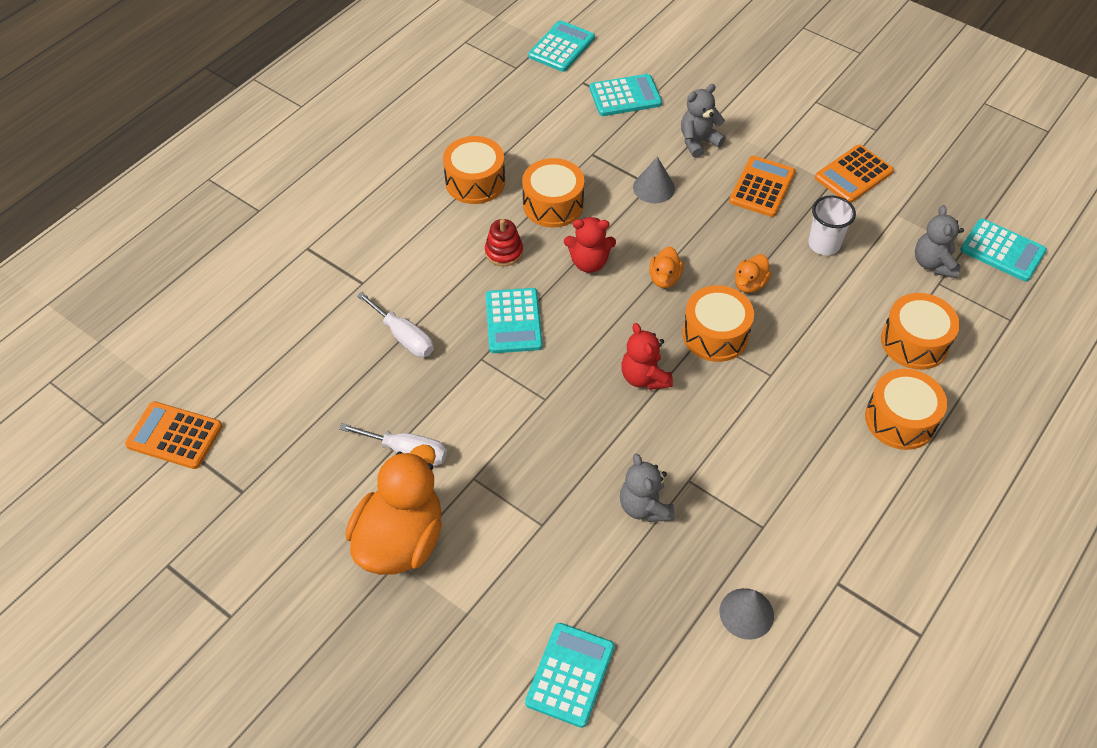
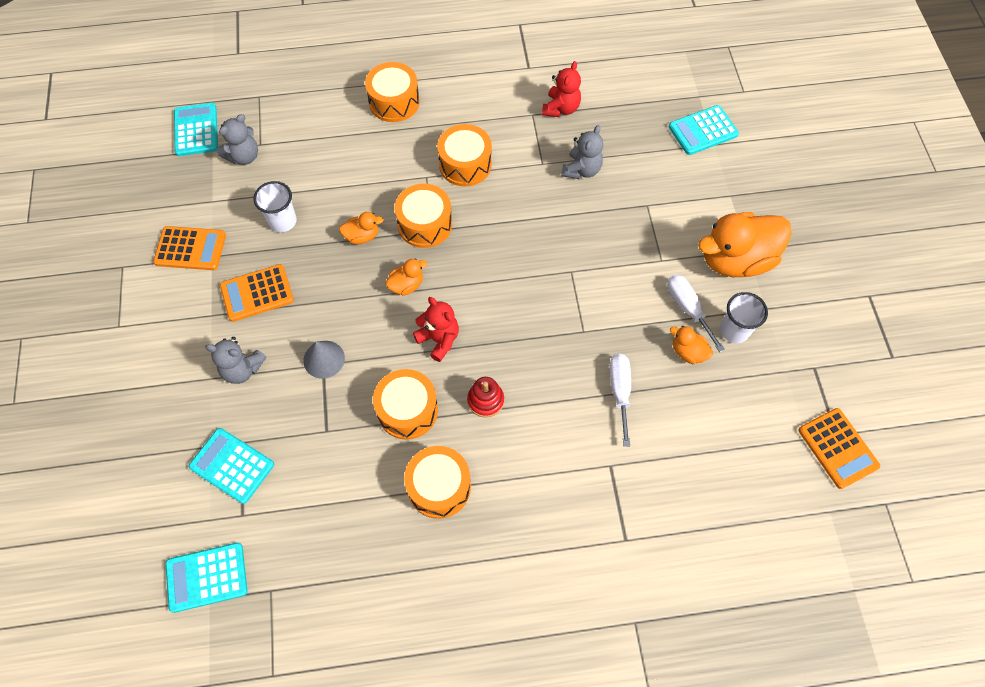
camera: 135 degrees left, 10 degrees up
(346, 466) = (734, 330): none -> white cup
(373, 413) = (688, 352): none -> orange duck
(513, 321) = (535, 340): turquoise calculator -> none
(644, 377) = (498, 235): red teddy bear -> red teddy bear (561, 108)
(746, 613) = (588, 89): grey cone -> none
(914, 342) = (325, 128): orange drum -> orange drum (465, 164)

